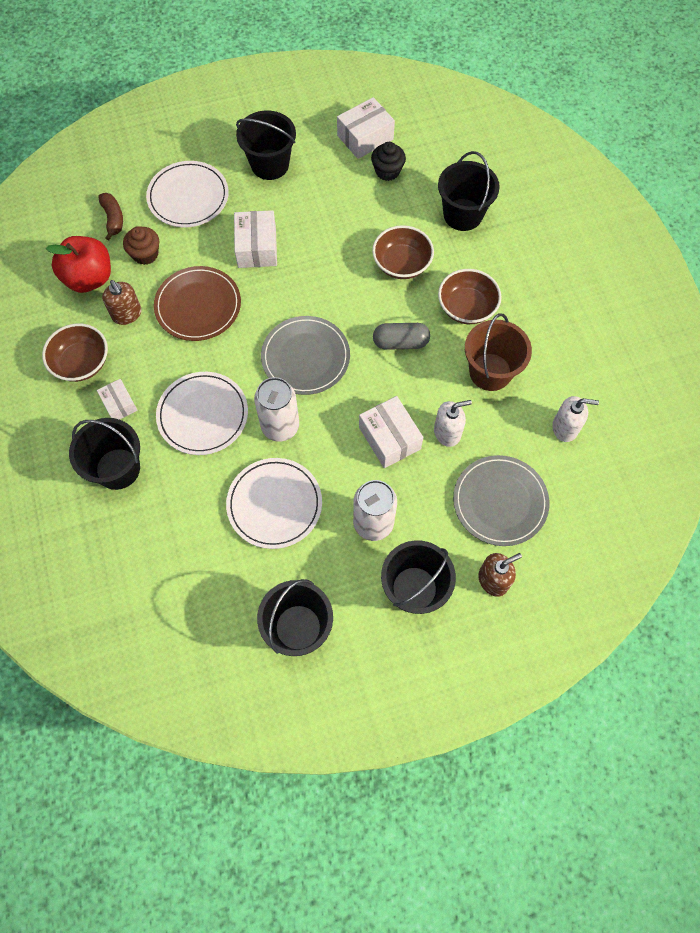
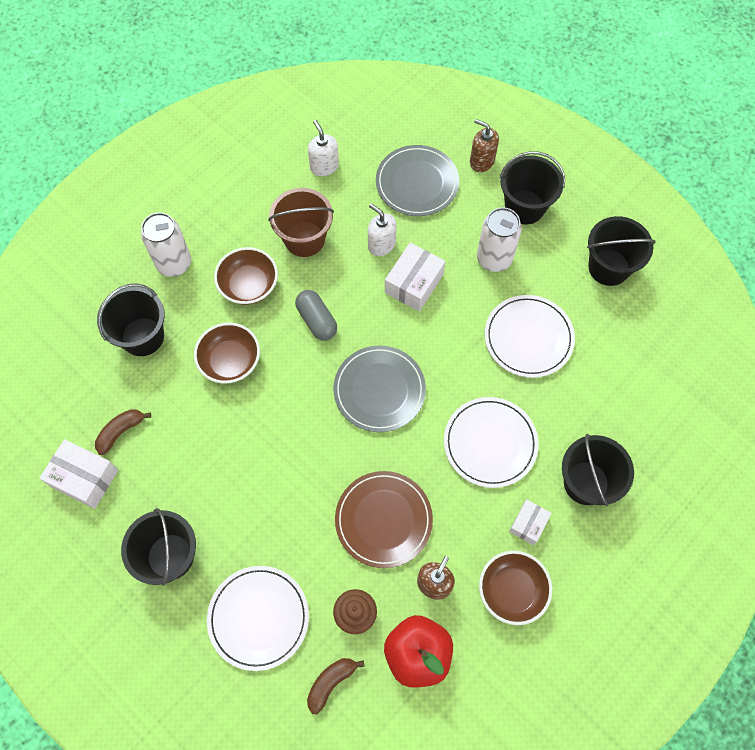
camera: 120 degrees left, 0 degrees up
(257, 247) = (284, 505): white box -> none
(280, 426) = (458, 372): white can -> white can (174, 263)
(387, 171) = (121, 432): black cupcake -> brown banana

